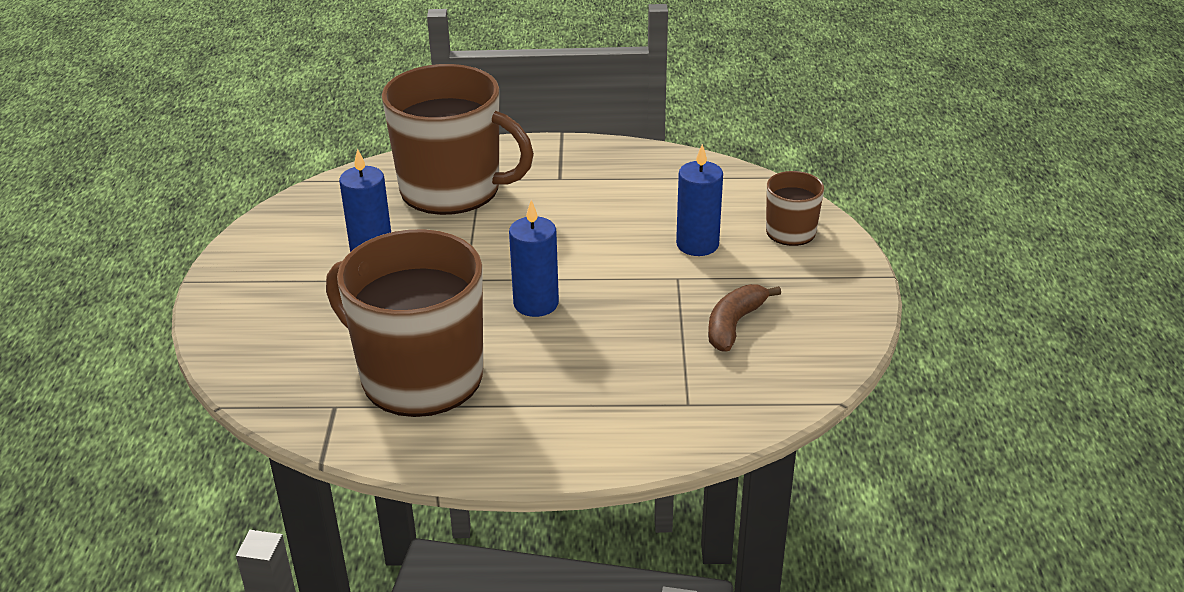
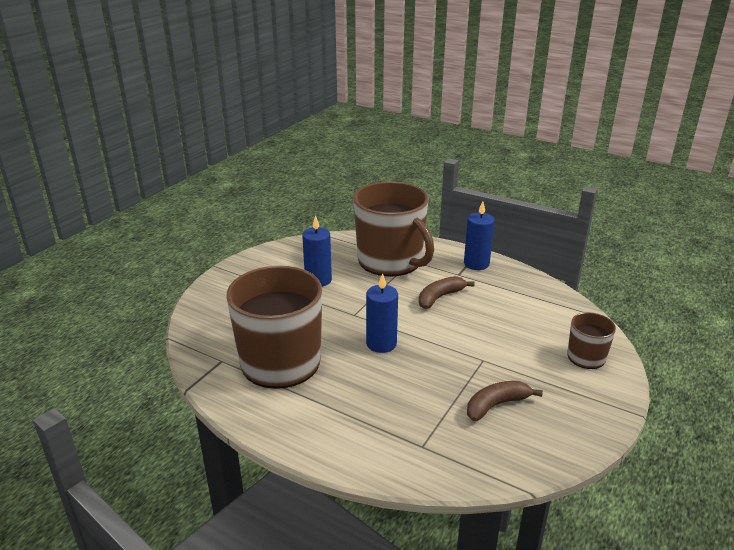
camera: 30 degrees right, 5 degrees down
(561, 217) = (440, 297): none -> brown banana
(697, 244) = (513, 343): blue candle -> blue candle (476, 264)

